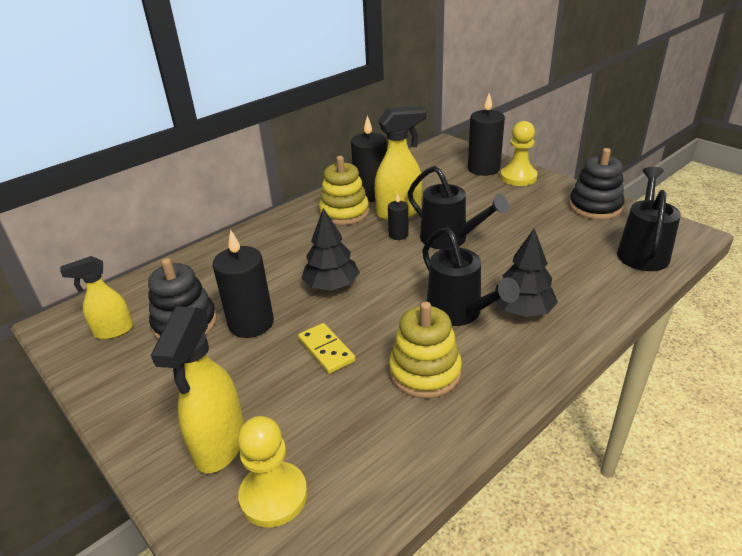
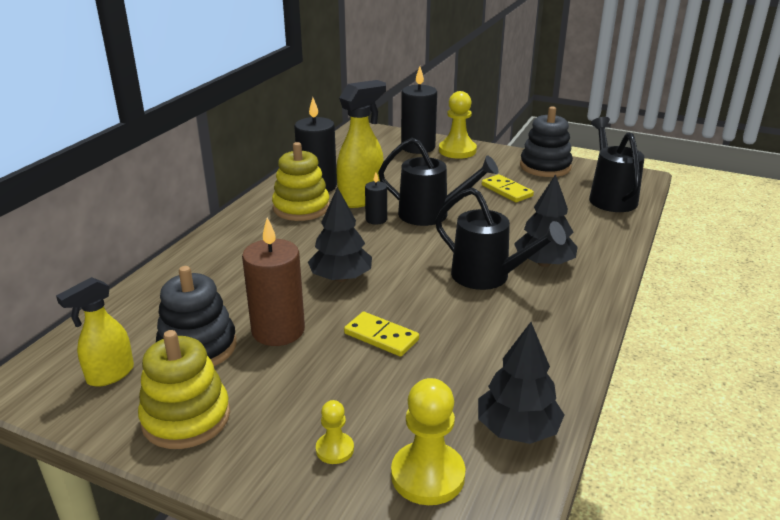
camera: 25 degrees left, 5 degrees down
(219, 446) = (335, 449): yellow spray bottle -> yellow pawn
(251, 323) = (278, 330): black candle -> brown candle
(380, 477) = (517, 429): none -> black tree
(425, 372) = (493, 333): yellow stacking toy -> yellow stacking toy (186, 418)
(538, 226) = (507, 191): none -> yellow domino

